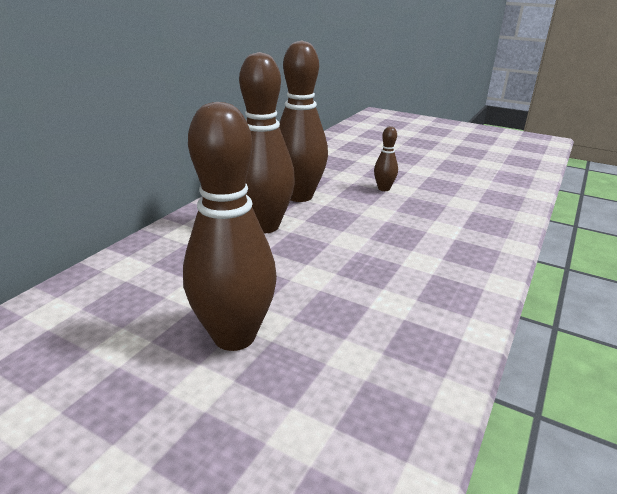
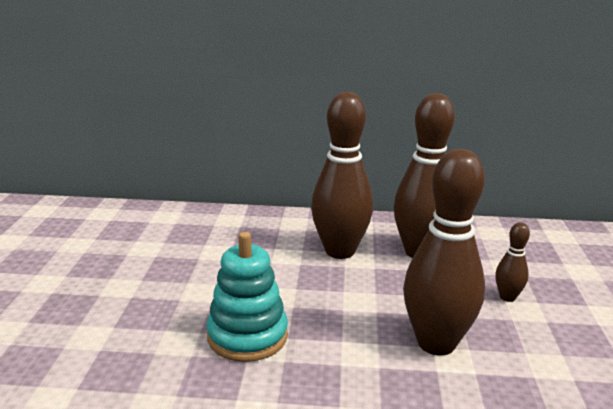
camera: 65 degrees right, 5 degrees down
(234, 336) = (175, 283): brown bowling pin -> brown bowling pin (436, 343)
(369, 309) = (247, 336): none -> turquoise stacking toy

